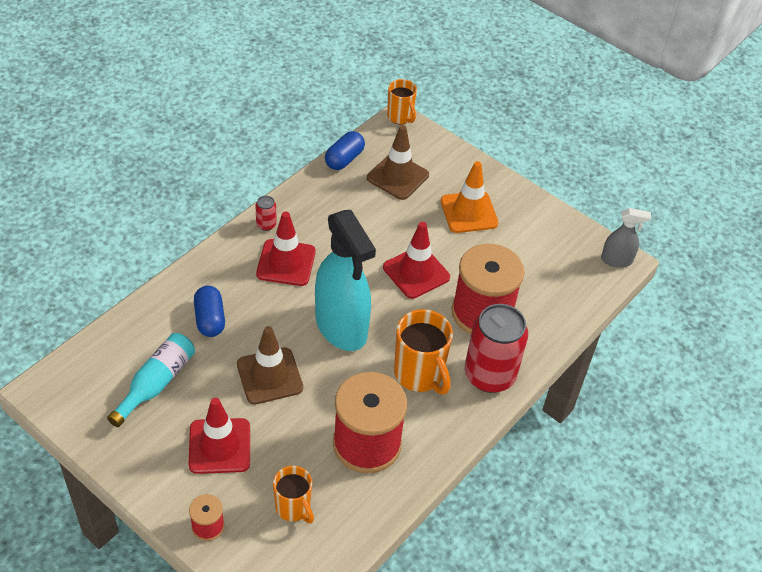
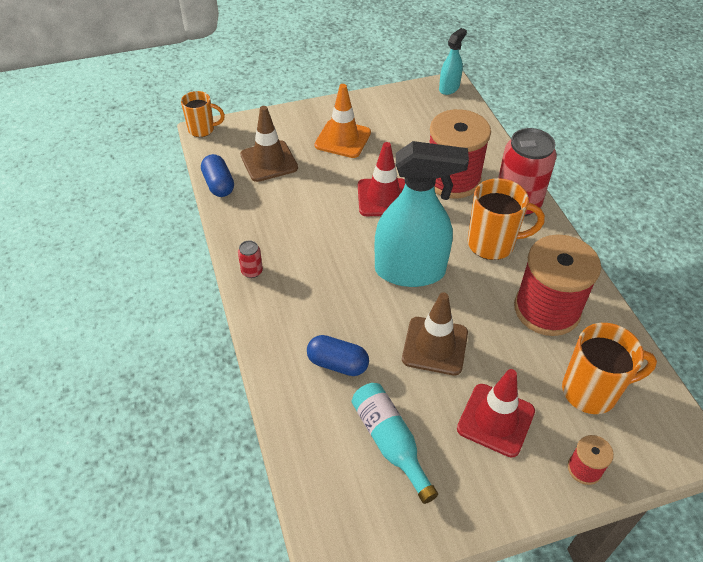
camera: 55 degrees left, 0 degrees up
(286, 263) = (309, 277): red traffic cone -> none
(293, 508) = (591, 391): orange mug -> orange mug, size x1.57
(616, 260) = (449, 88): grey spray bottle -> turquoise spray bottle

